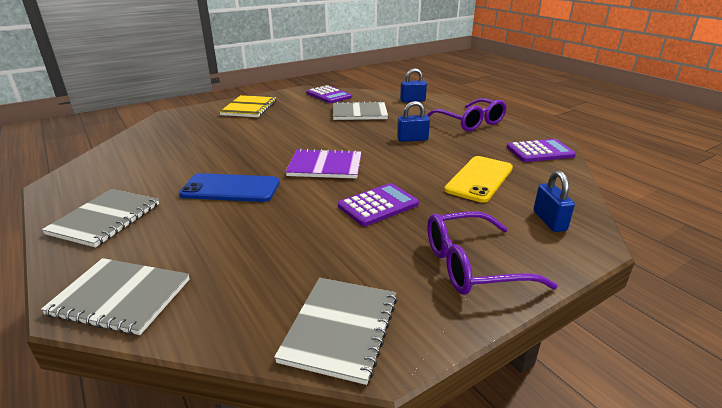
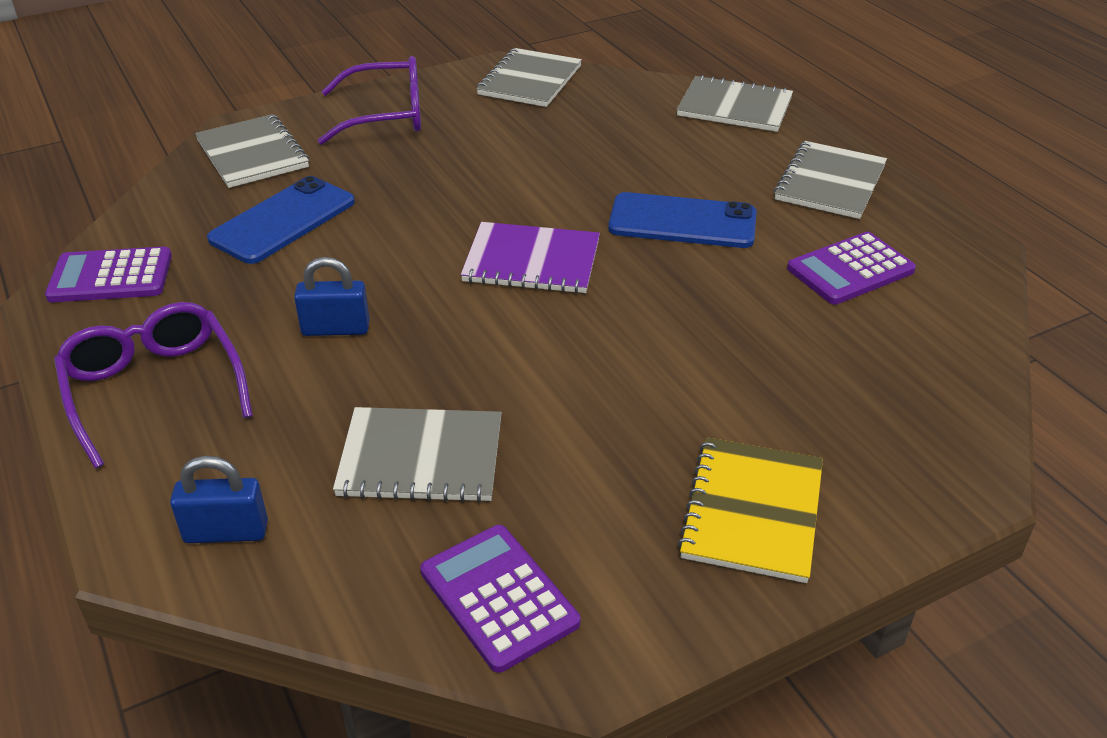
camera: 175 degrees left, 10 degrees up
(378, 205) = (462, 184): purple calculator -> purple calculator (850, 269)
(479, 179) = (283, 220): yellow phone -> blue phone
(549, 221) = (252, 154): blue padlock -> grey notebook

